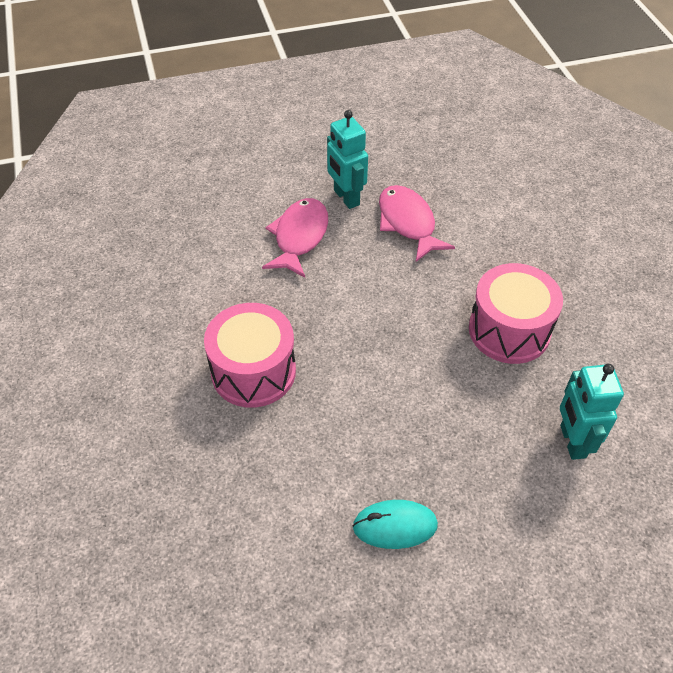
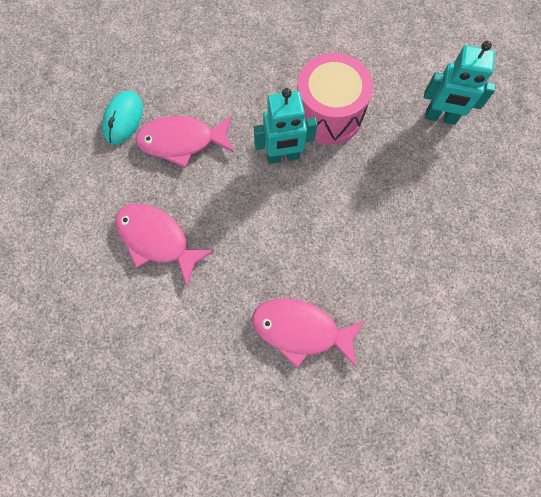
camera: 70 degrees left, 20 degrees up
(253, 371) = (301, 330): pink drum -> pink fish
(346, 198) = (126, 181): turquoise robot -> turquoise robot (283, 156)
(395, 526) = (479, 265): turquoise mouse -> turquoise mouse (123, 119)

